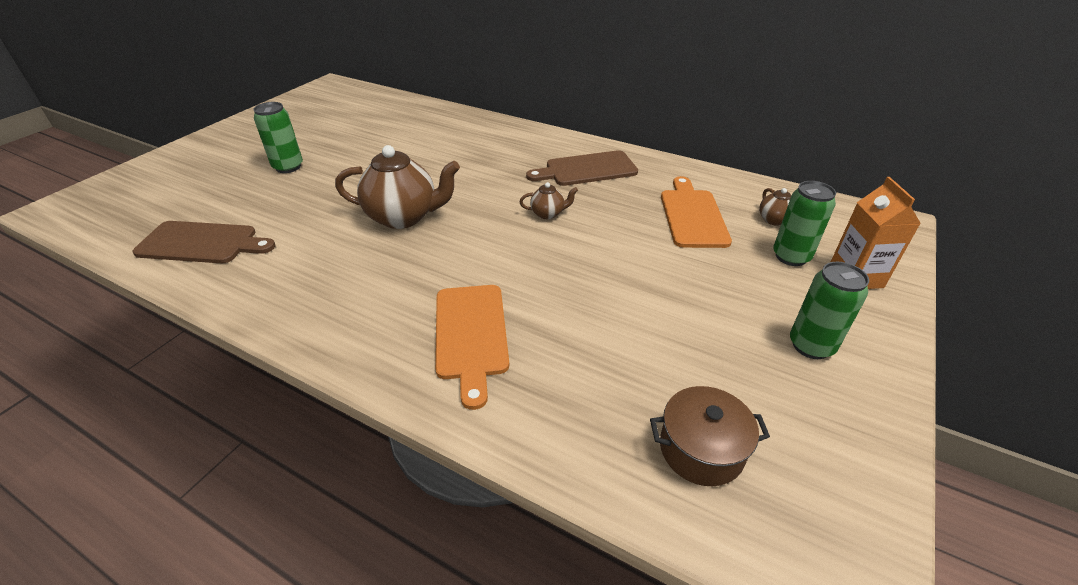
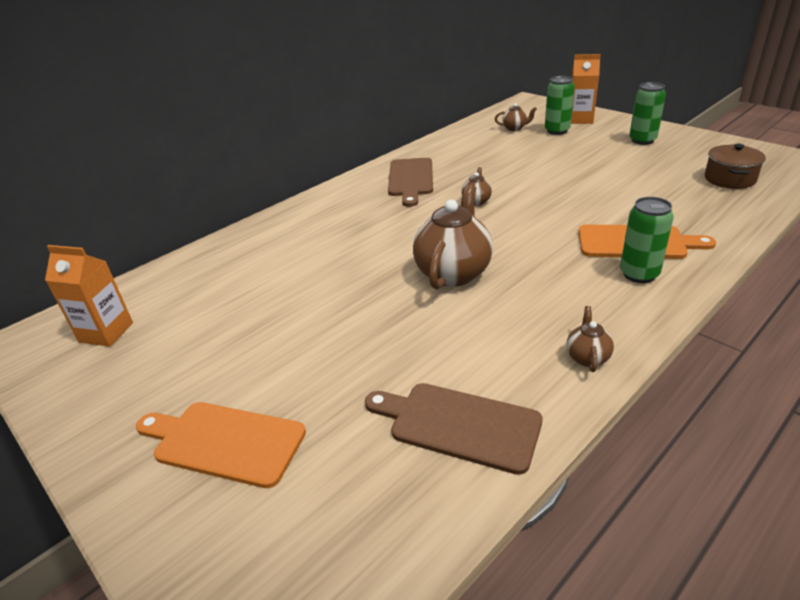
camera: 70 degrees left, 5 degrees down
(202, 243) = (458, 425): brown cutting board -> brown cutting board turned 90 degrees counterclockwise
(262, 302) = (587, 357): none -> brown teapot
(288, 167) = (287, 364): green can -> green can (639, 274)
(335, 103) = (106, 332): none -> orange carton
(692, 215) = (499, 150): orange cutting board -> orange cutting board (224, 442)

